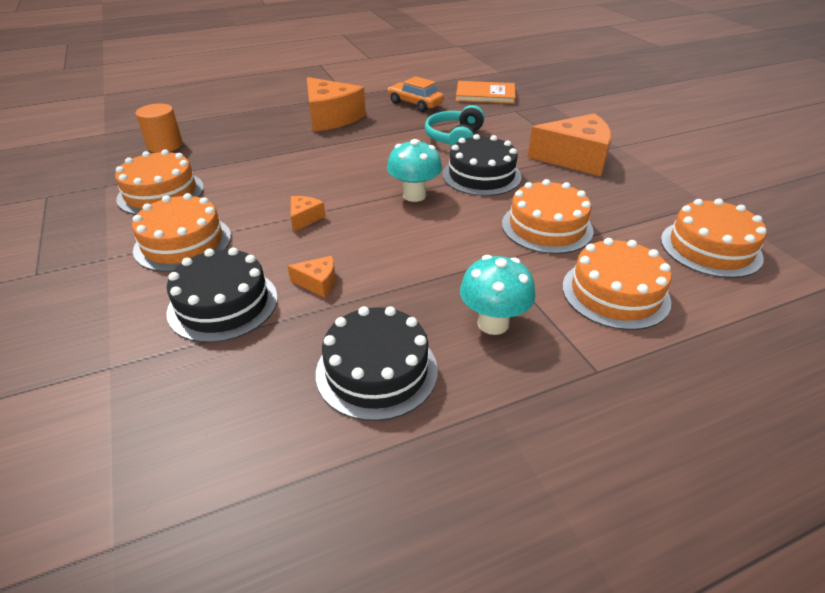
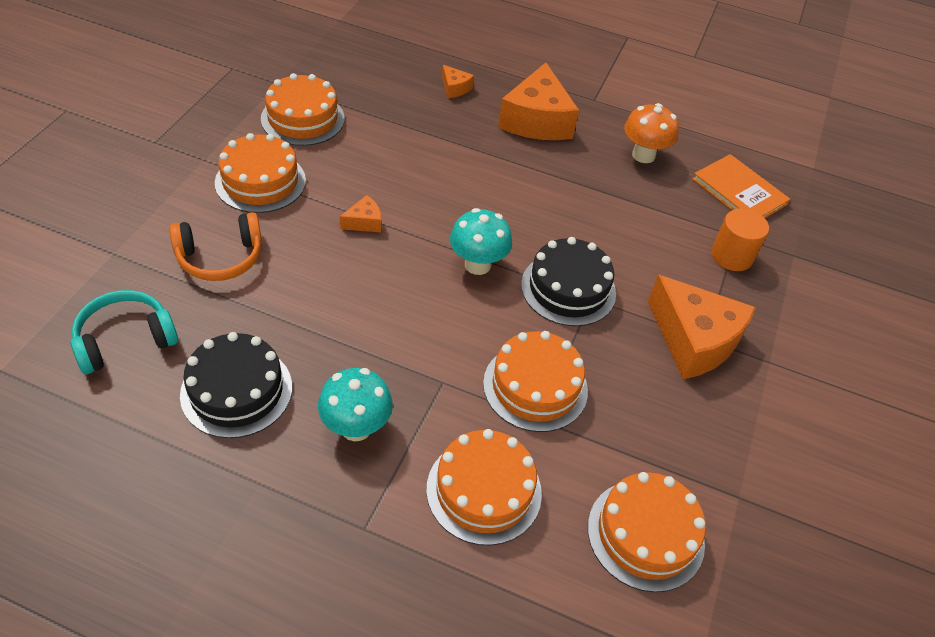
camera: 40 degrees right, 10 degrees up
(165, 145) = (364, 65): orange cylinder -> orange cylinder (732, 256)
(223, 304) = (220, 257): black cake -> orange headphones
(318, 283) = (295, 290): orange cheese -> orange cheese (455, 88)
(415, 104) = (643, 155): orange car -> orange mushroom
(455, 138) = (613, 227): turquoise headphones -> turquoise headphones (125, 340)

